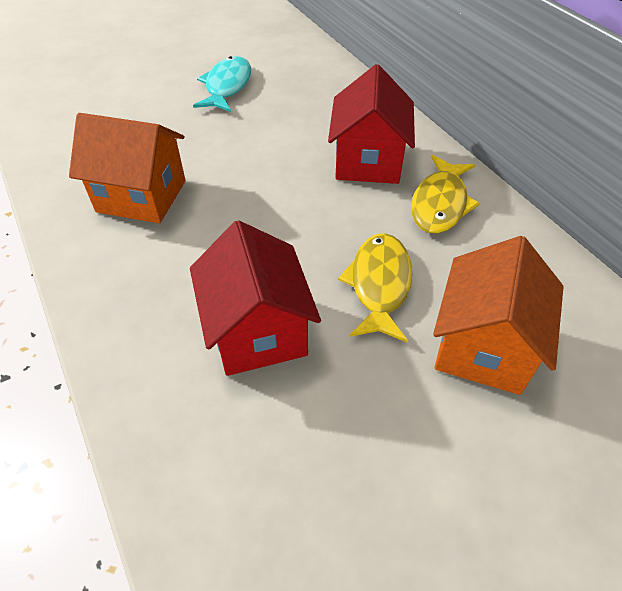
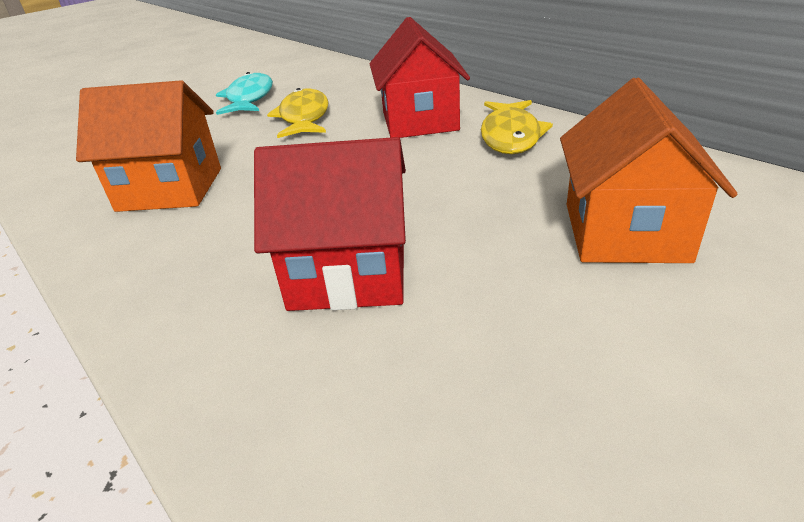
camera: 10 degrees left, 15 degrees down
(257, 331) = (349, 274): red house -> red house turned 60 degrees counterclockwise
(379, 284) = (477, 206): yellow fish -> yellow fish (304, 117)

